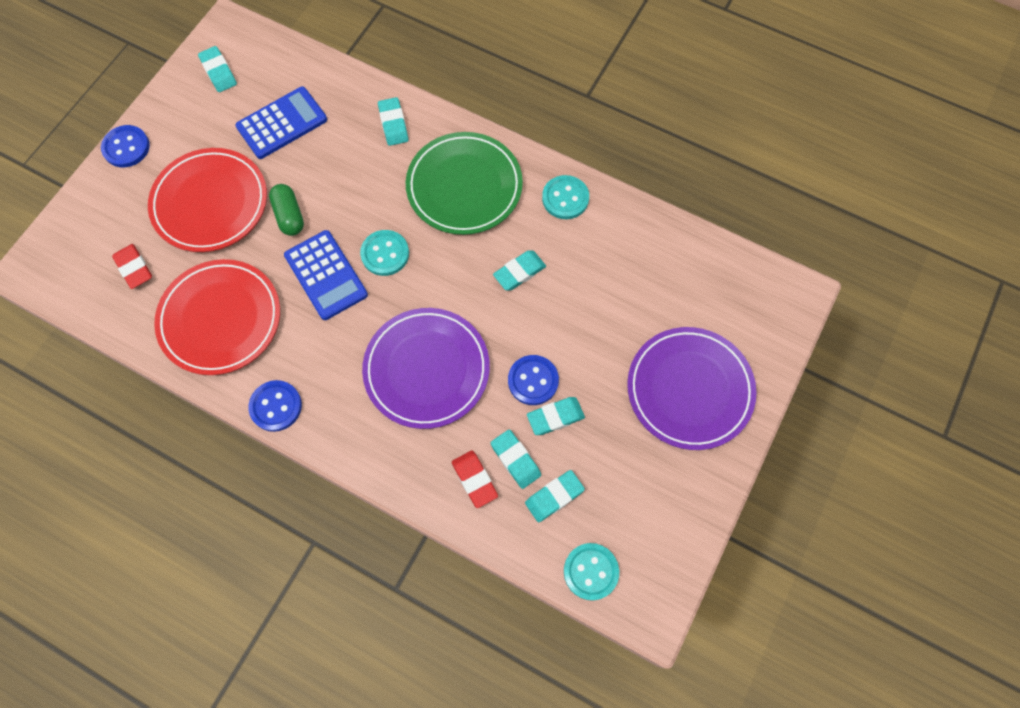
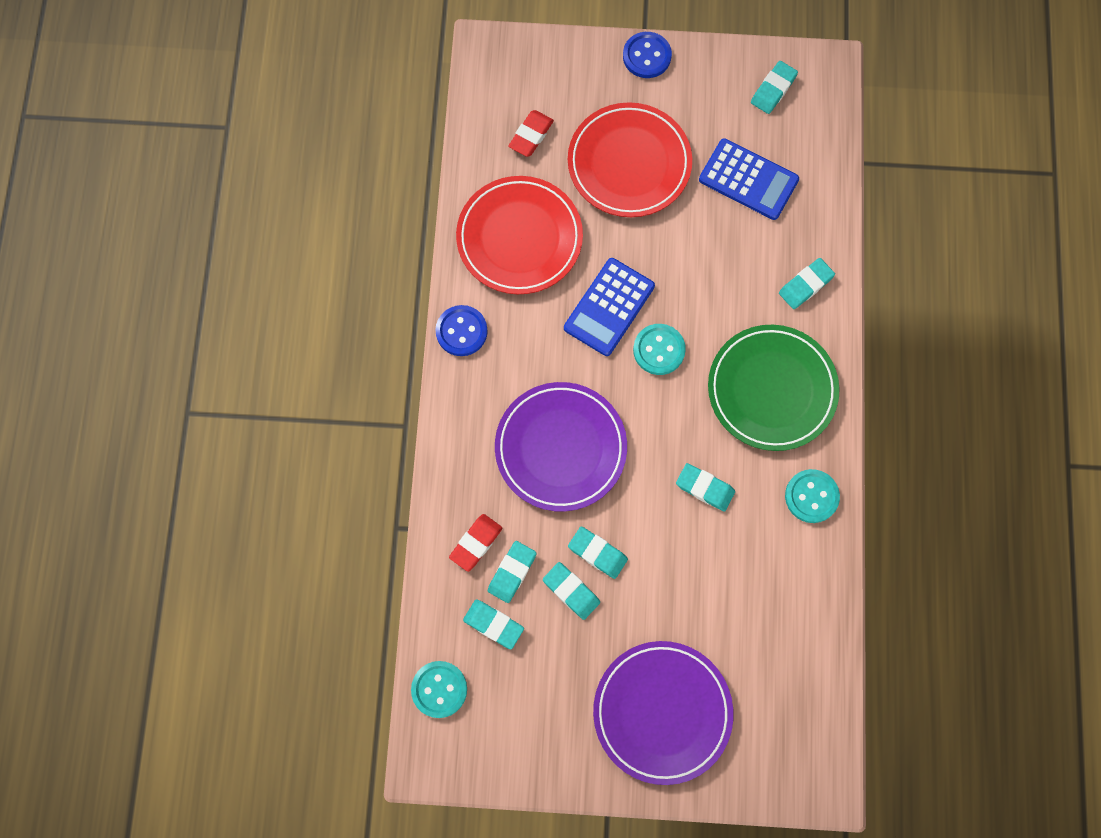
camera: 65 degrees right, 5 degrees up
(289, 215) = (653, 241): green capsule -> none
(533, 380) = (597, 553): blue button -> turquoise eraser

